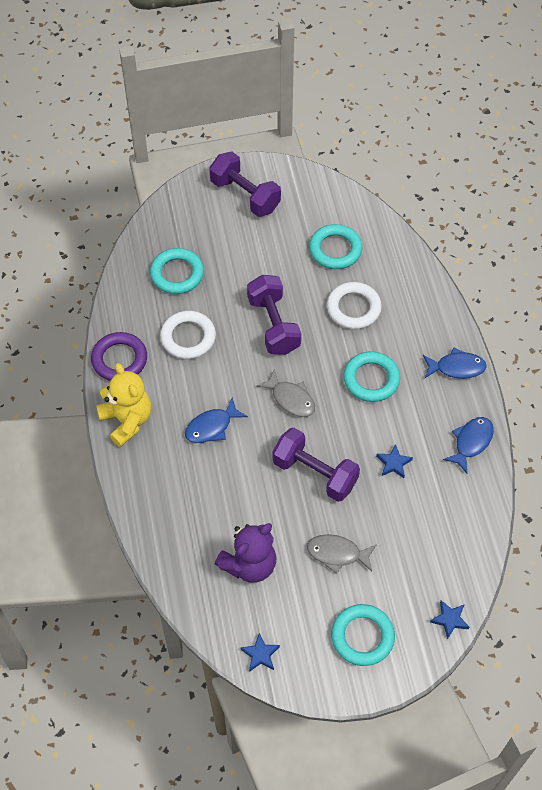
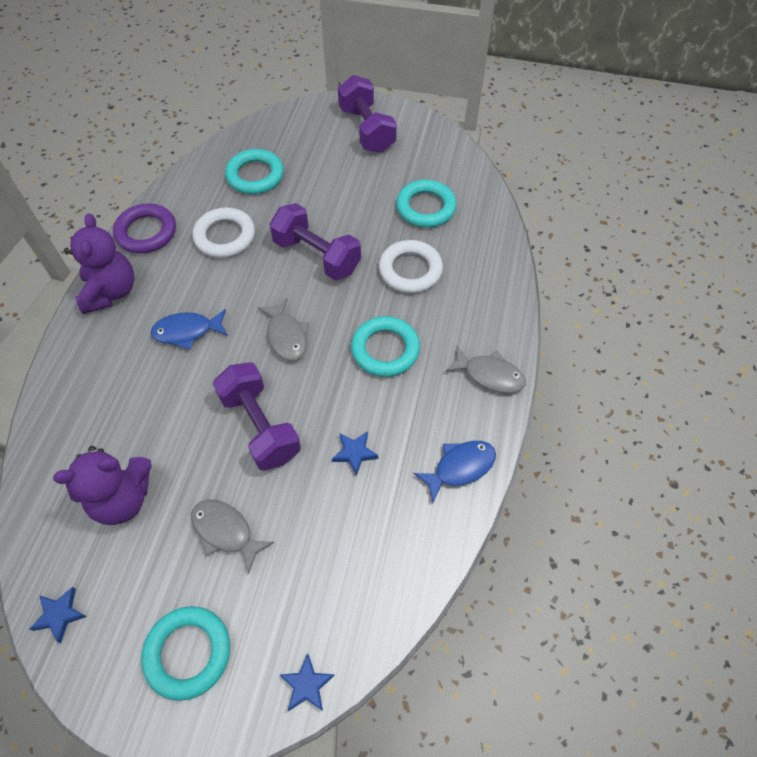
camera: 25 degrees right, 0 degrees up
(127, 420) = (111, 292): yellow teddy bear -> purple teddy bear
(273, 325) = (317, 256): purple dumbbell -> purple dumbbell turned 60 degrees counterclockwise
(456, 367) = (489, 375): blue fish -> grey fish

